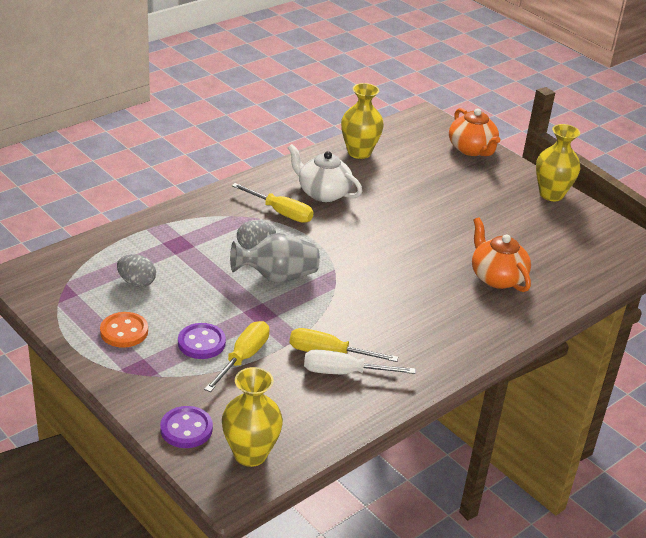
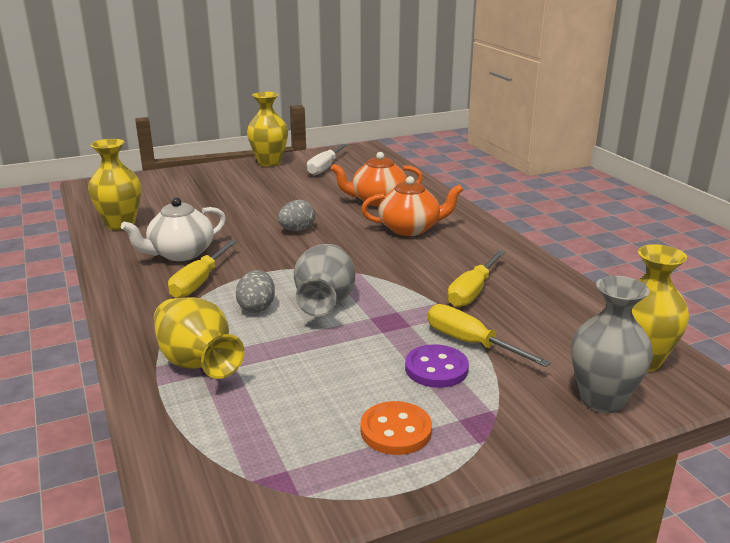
camera: 70 degrees left, 10 degrees down
(137, 282) = (285, 407): grey egg -> grey egg (297, 230)
(174, 237) = (197, 362): none -> yellow vase
(186, 429) = (602, 400): purple button -> grey vase
(281, 213) = (199, 282): yellow screwdriver -> yellow screwdriver turned 150 degrees clockwise
(344, 372) = (504, 288): white screwdriver -> white screwdriver (325, 168)
(472, 149) = (170, 177): orange teapot -> orange teapot (410, 229)

